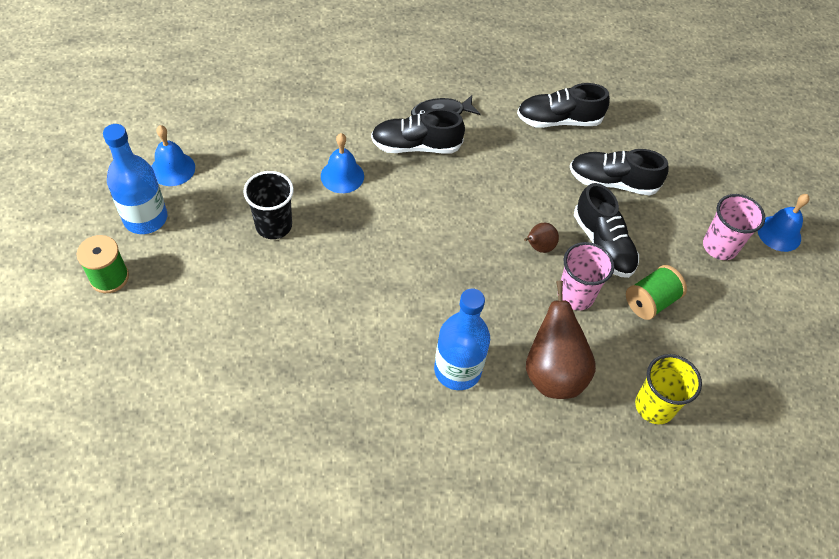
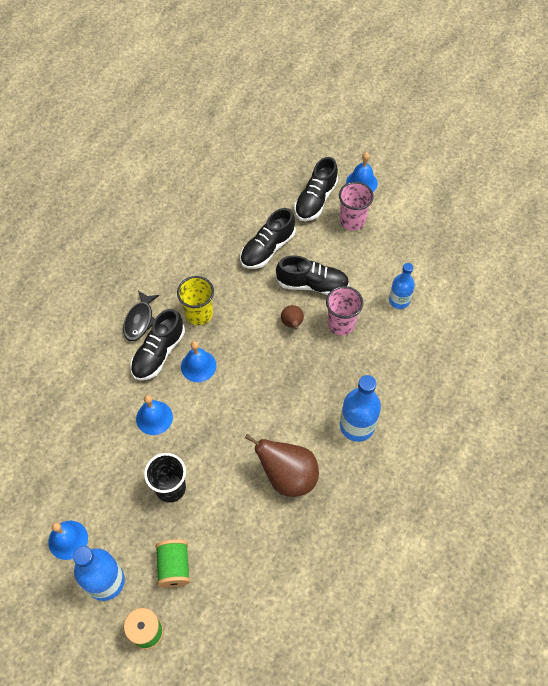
camera: 55 degrees left, 5 degrees up
(425, 186) = (198, 366): none -> blue bell
(553, 373) = (389, 370): brown pear -> brown pear (288, 476)
(558, 120) = (195, 249): black shoe -> black shoe (315, 200)
(650, 302) = (369, 284): green spool -> green spool (174, 567)
(654, 343) = (399, 300): none -> blue bottle
(654, 406) = (440, 327): yellow cup -> yellow cup (199, 314)

